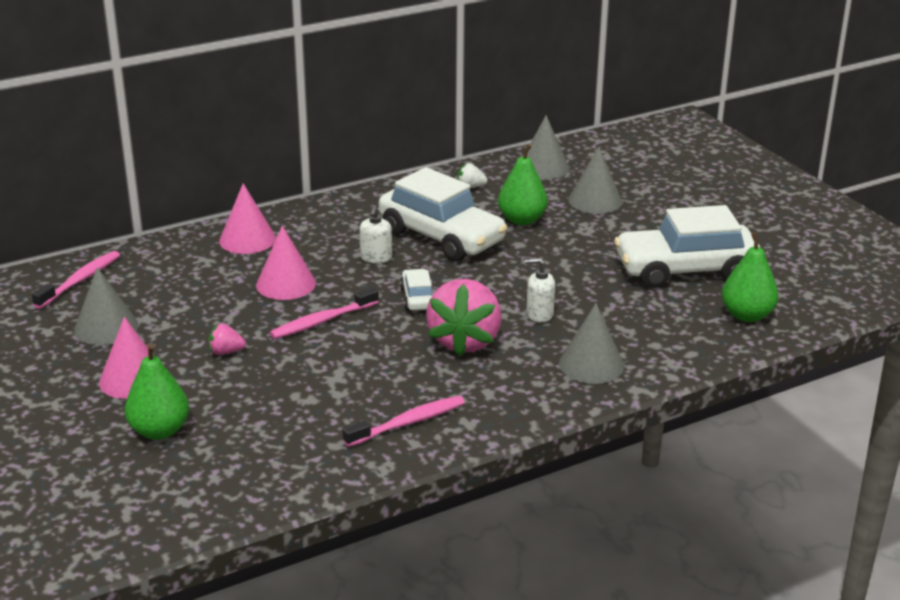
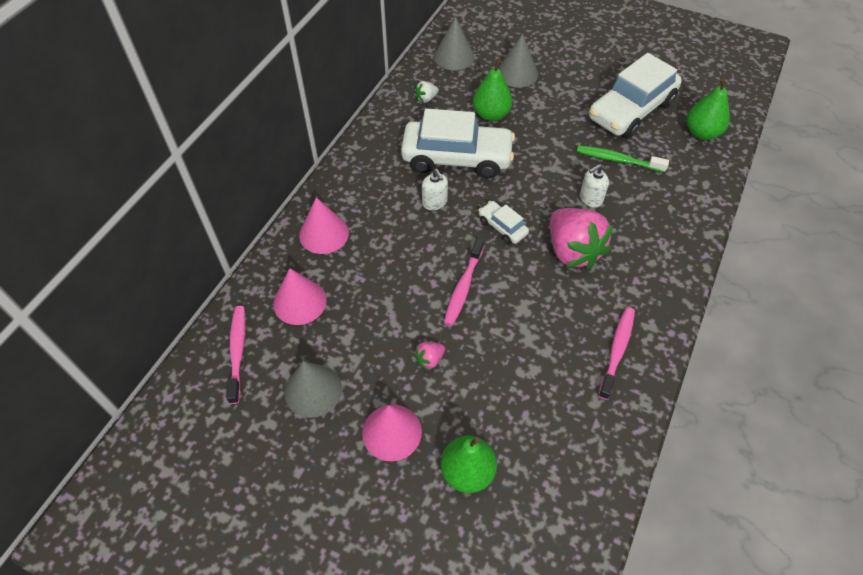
camera: 35 degrees left, 25 degrees up
(286, 284) = (399, 264): pink cone -> pink cone (300, 302)
(591, 364) = (665, 227): grey cone -> none
(613, 299) = (617, 160): none -> green toothbrush

